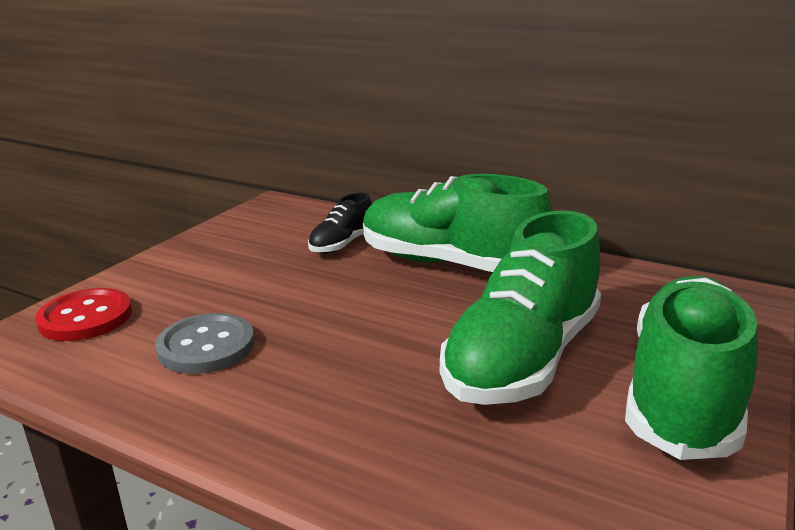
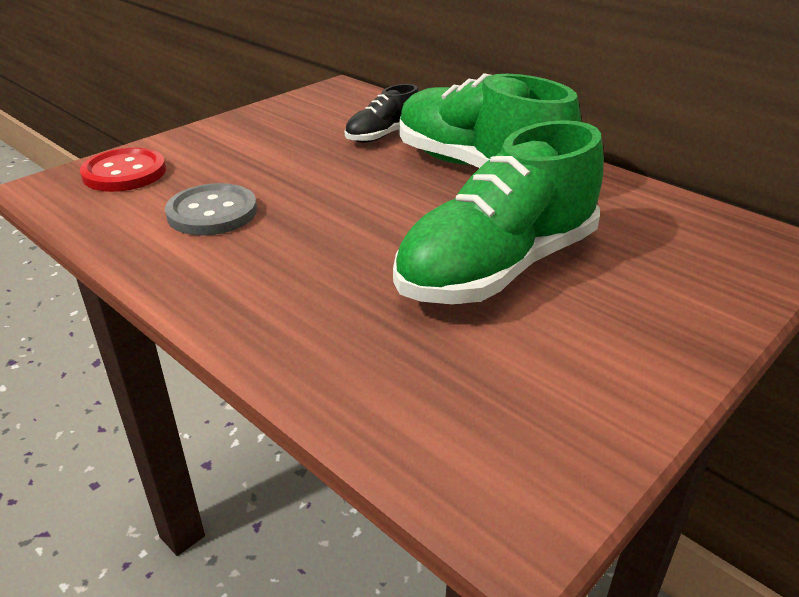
camera: 15 degrees right, 10 degrees up
(683, 393) = (643, 328): green shoe -> none

